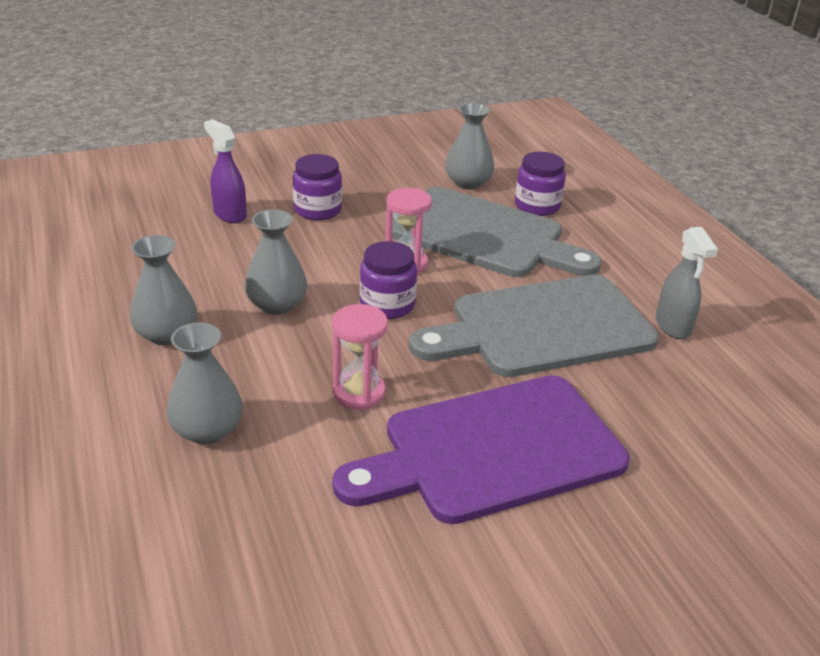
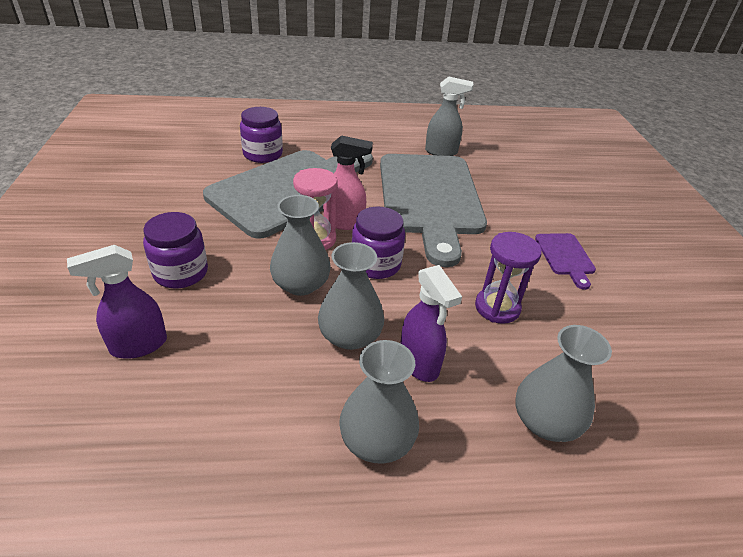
camera: 75 degrees left, 5 degrees up
(256, 347) = (419, 363): none -> purple spray bottle
(359, 393) = (497, 307): pink hourglass -> purple hourglass
(446, 276) = (344, 223): none -> pink spray bottle
(468, 183) = (199, 174): grey vase -> grey vase (301, 284)
(492, 450) = (565, 256): purple cutting board -> purple cutting board, size x0.40

